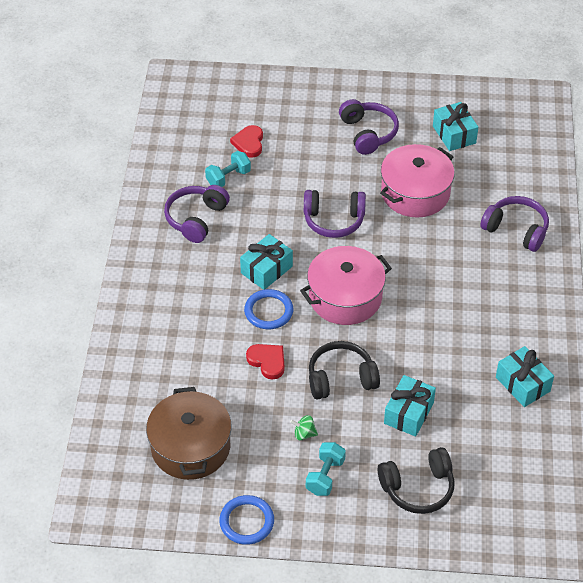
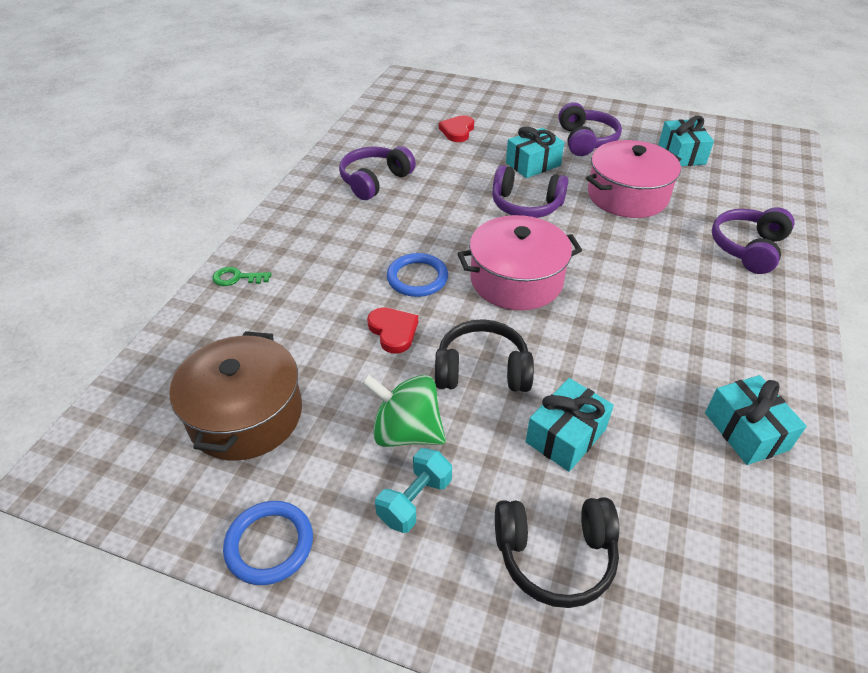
camera: 15 degrees right, 5 degrees down
(126, 341) = (237, 278): none -> green key
(228, 178) = (424, 154): turquoise dumbbell -> none
(266, 270) = (432, 237): turquoise gift -> turquoise gift (533, 164)
(304, 434) = (406, 432): green spinning top -> green spinning top, size x2.09
(516, 230) = (748, 248): purple headphones -> purple headphones turned 105 degrees counterclockwise

